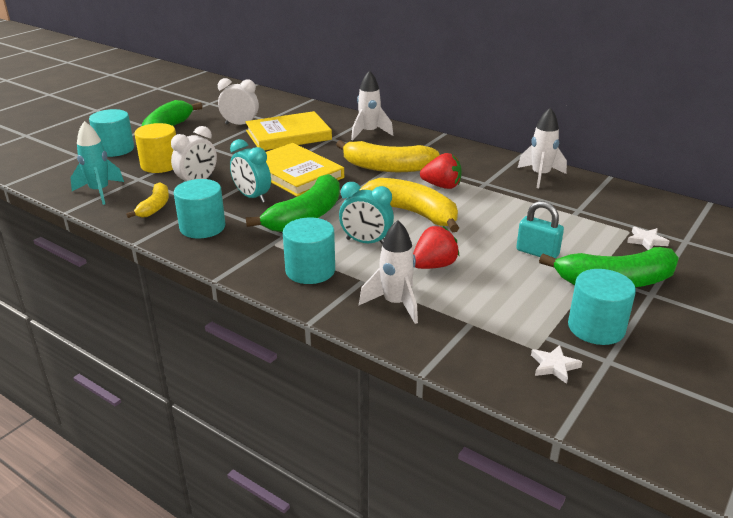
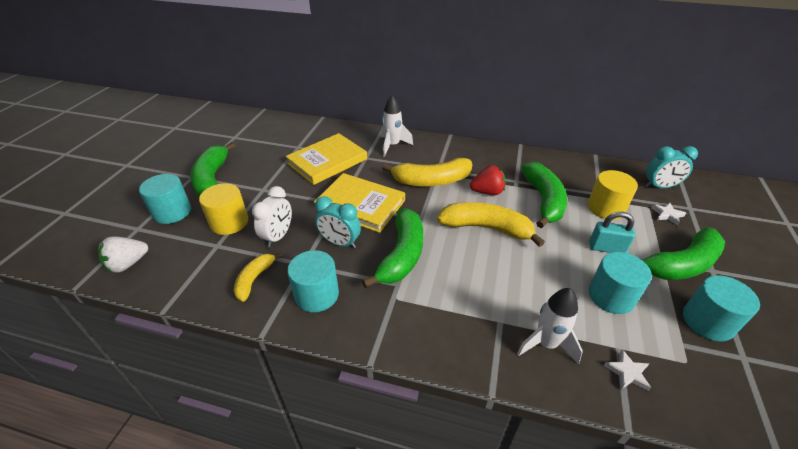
camera: 20 degrees left, 10 degrees up
(56, 177) = (128, 264): none -> white strawberry
(100, 192) = (186, 273): turquoise rocket -> none
(155, 207) = (254, 279): yellow banana -> yellow banana turned 150 degrees counterclockwise
(240, 125) = (277, 157): white clock -> none
(310, 270) = (449, 323): turquoise cylinder -> turquoise cylinder (611, 296)
(366, 242) = (472, 273): turquoise clock -> turquoise clock (660, 186)
(434, 265) = (543, 286): red strawberry -> none
(502, 203) = (543, 200): none -> green banana
(540, 176) = (549, 165): white rocket -> none
(554, 366) = (714, 379): white star -> white star (627, 372)
(572, 222) = (605, 208): none -> yellow cylinder

